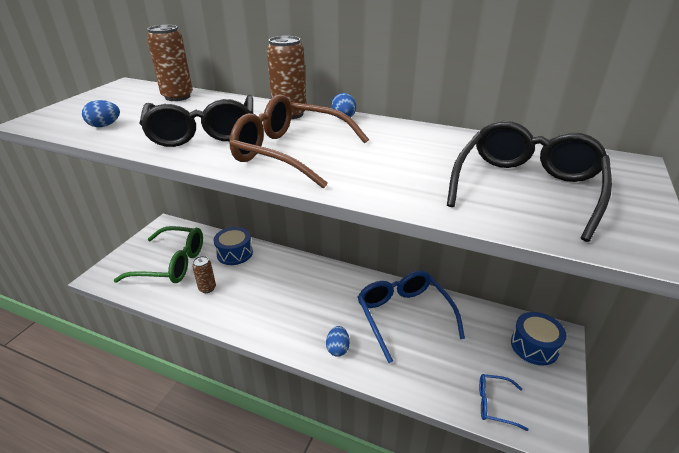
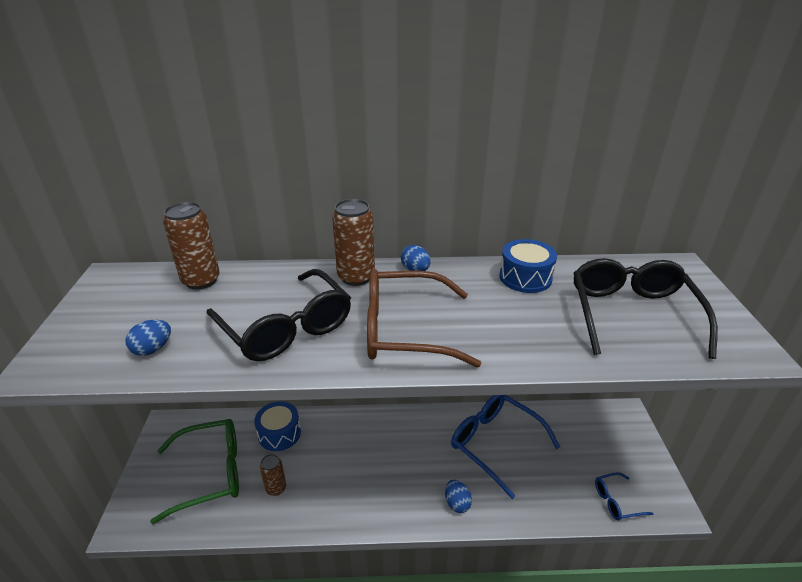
camera: 25 degrees left, 0 degrees up
(534, 346) = (615, 432): blue drum -> blue drum (525, 277)

